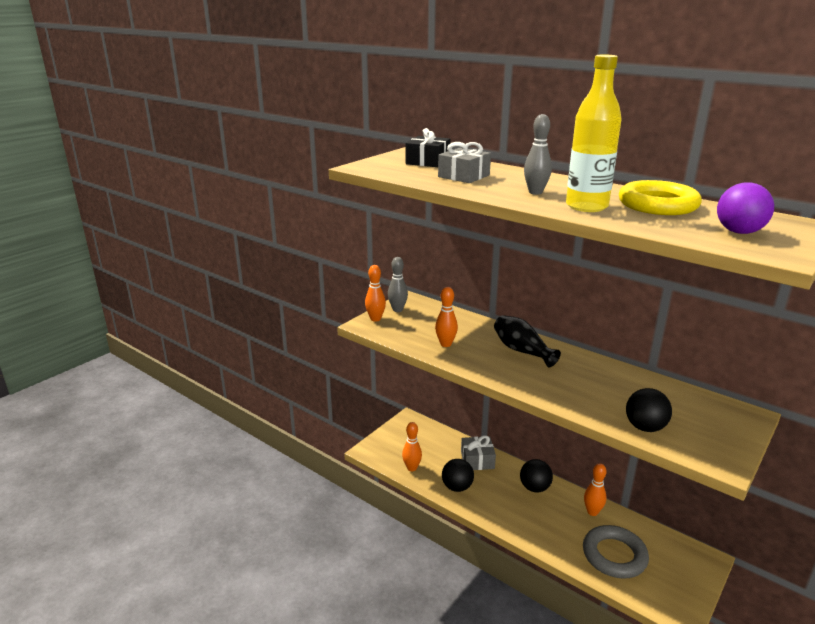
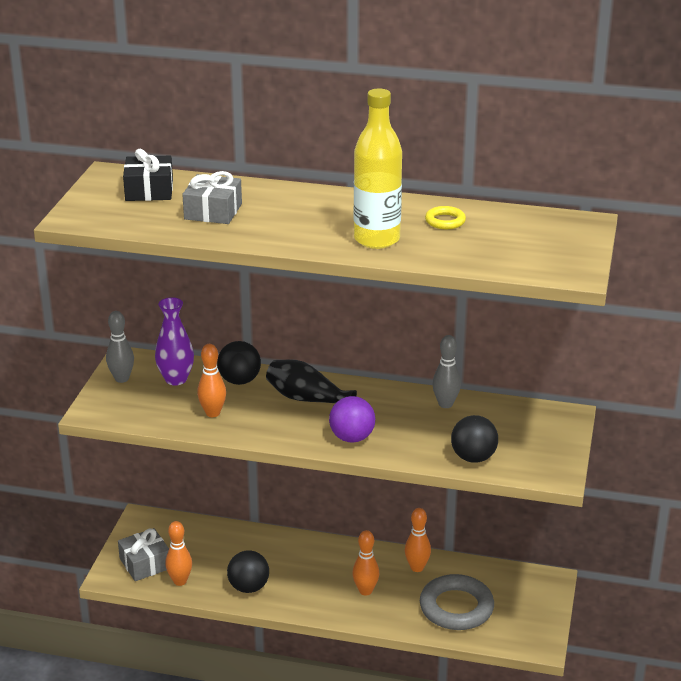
camera: 25 degrees left, 5 degrees up
(375, 319) = (101, 399): orange bowling pin -> orange bowling pin (365, 591)
(433, 318) = (176, 379): none -> purple vase
(477, 460) = (257, 546): grey gift -> grey gift (145, 563)
(534, 488) = (341, 560): black ball -> black ball (239, 381)
(535, 192) = (311, 226): grey bowling pin -> grey bowling pin (445, 404)
(657, 205) = (445, 221): yellow ring -> yellow ring, size x0.48
(739, 232) = (533, 248): purple ball -> purple ball (352, 438)

